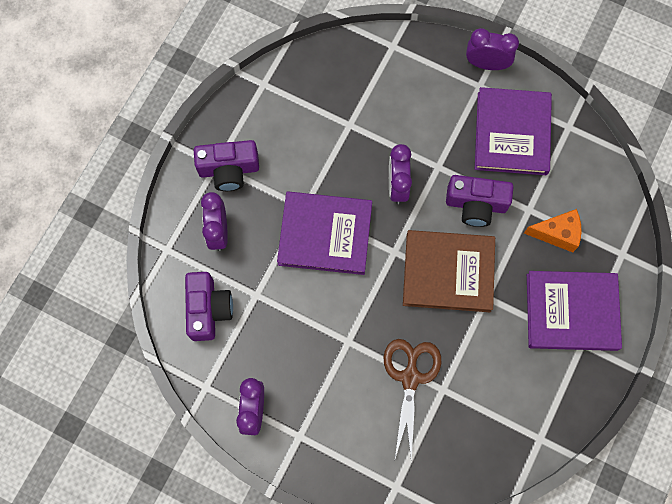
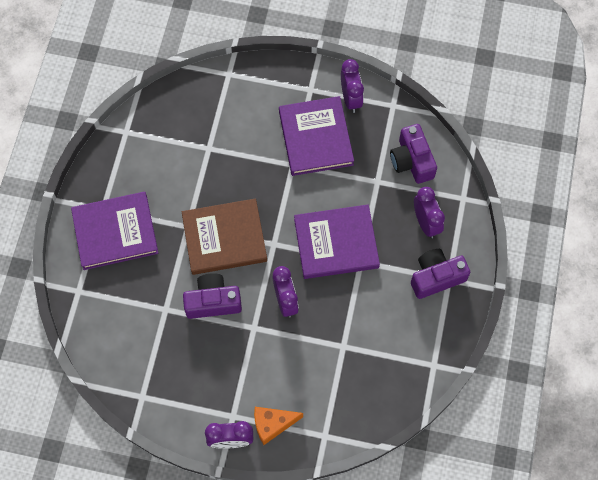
camera: 165 degrees right, 5 degrees down
(410, 378) = (236, 150): brown scissors -> none
(512, 133) = (193, 376): purple book -> purple book (316, 138)
(557, 233) = (137, 294): orange cheese -> orange cheese (272, 424)

